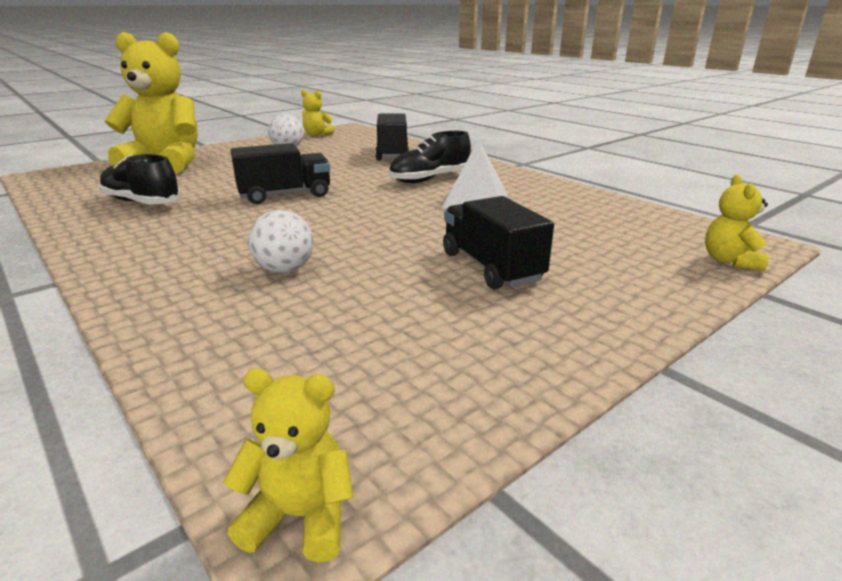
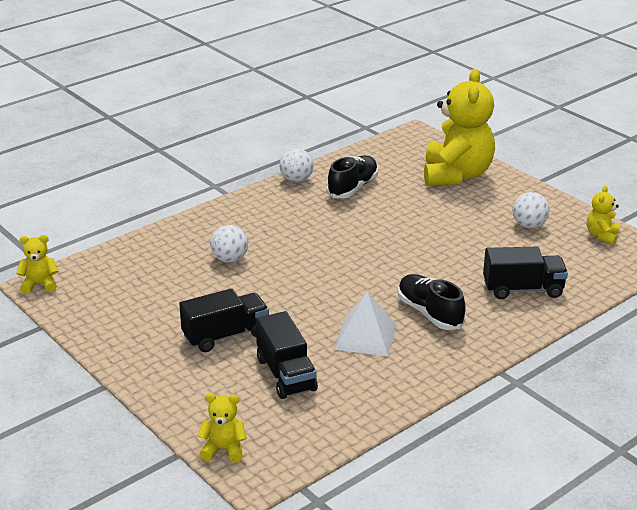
camera: 90 degrees right, 5 degrees up
(78, 231) = (296, 180): none -> white ball
(285, 195) = (373, 242): black truck -> black truck (286, 374)
(300, 516) = (40, 284): yellow teddy bear -> yellow teddy bear turned 105 degrees counterclockwise

